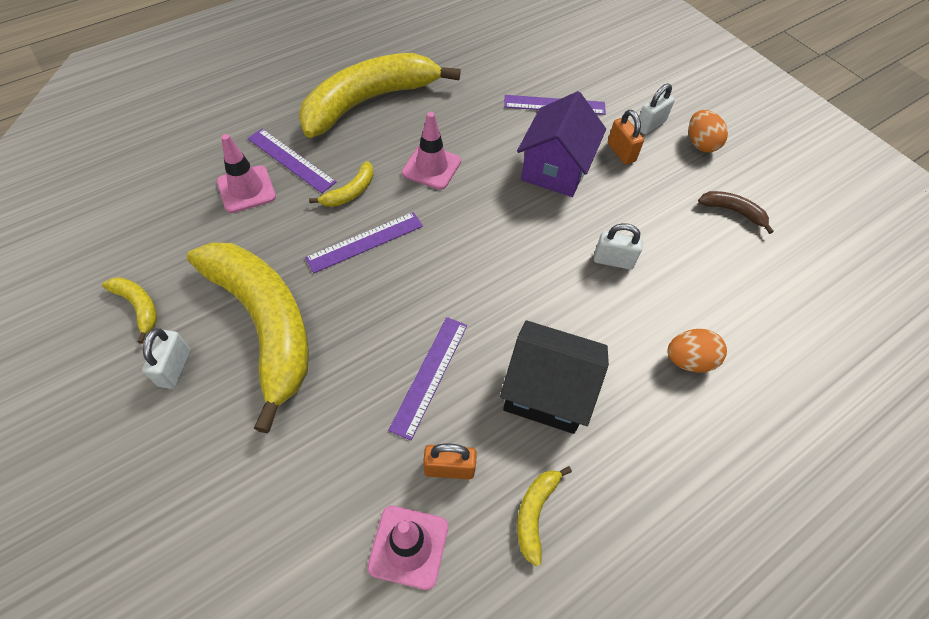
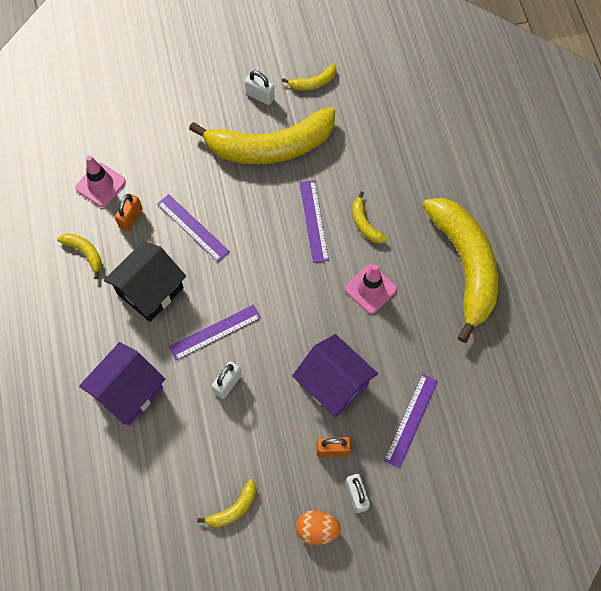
camera: 115 degrees right, 10 degrees up
(246, 189) = (393, 157): pink traffic cone -> none
(291, 160) = (413, 192): purple ruler -> purple ruler (215, 332)
(689, 360) = (128, 392): orange egg -> purple house
(733, 211) = (233, 508): brown banana -> yellow banana

